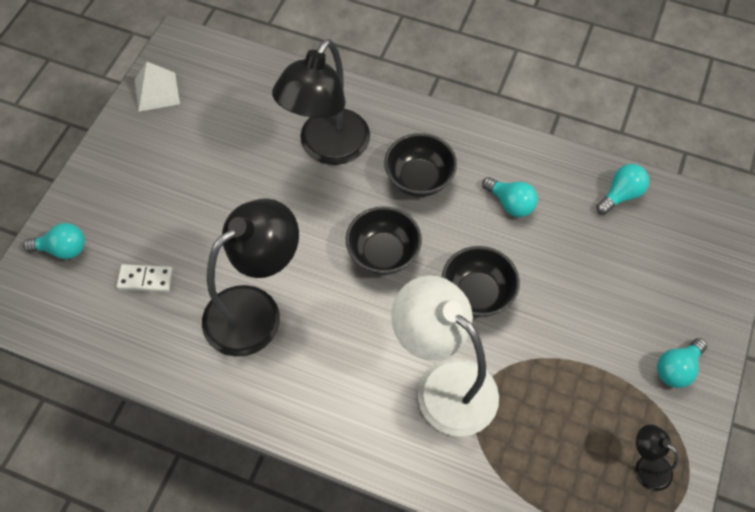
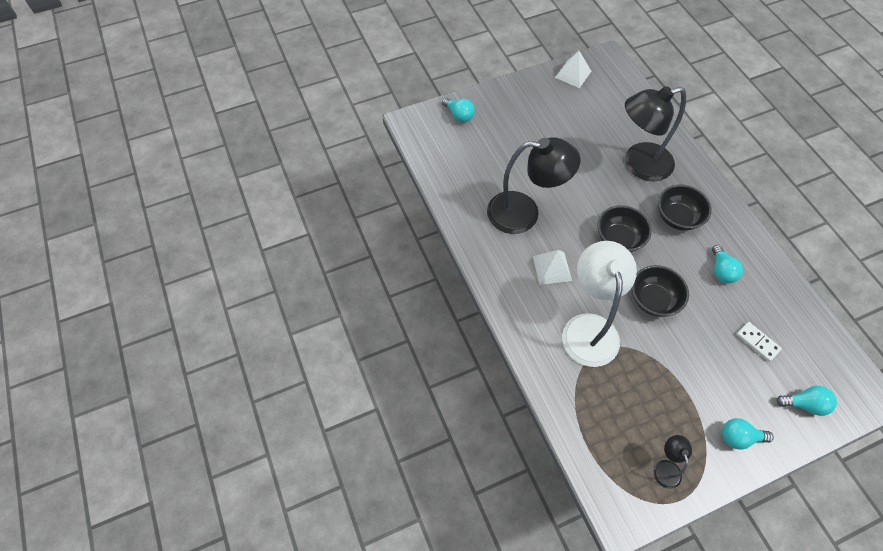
camera: 45 degrees right, 0 degrees up
(145, 279) = (484, 158): white domino -> white domino (757, 342)
(345, 350) = (552, 268): none -> white pyramid
(621, 195) = (800, 320): turquoise light bulb -> turquoise light bulb (804, 404)

